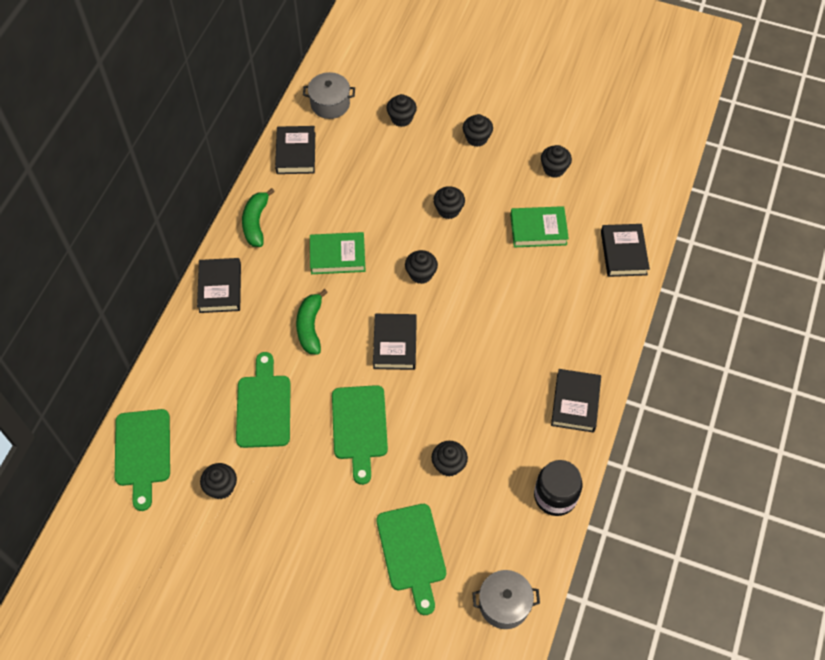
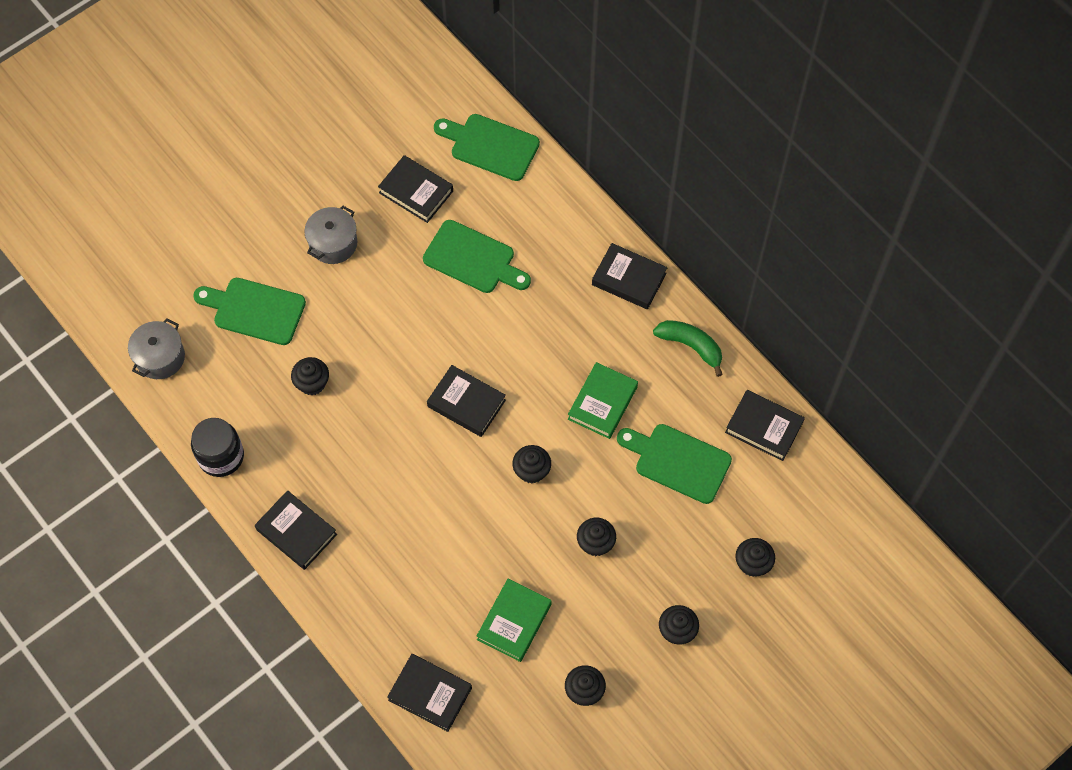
camera: 120 degrees right, 5 degrees up
(221, 487) = (416, 192): black cupcake -> black book
(310, 327) = (533, 337): green banana -> none
(330, 104) = (817, 497): grey pot -> grey pot (333, 243)
(359, 427) = (399, 328): green cutting board -> green cutting board (678, 461)

